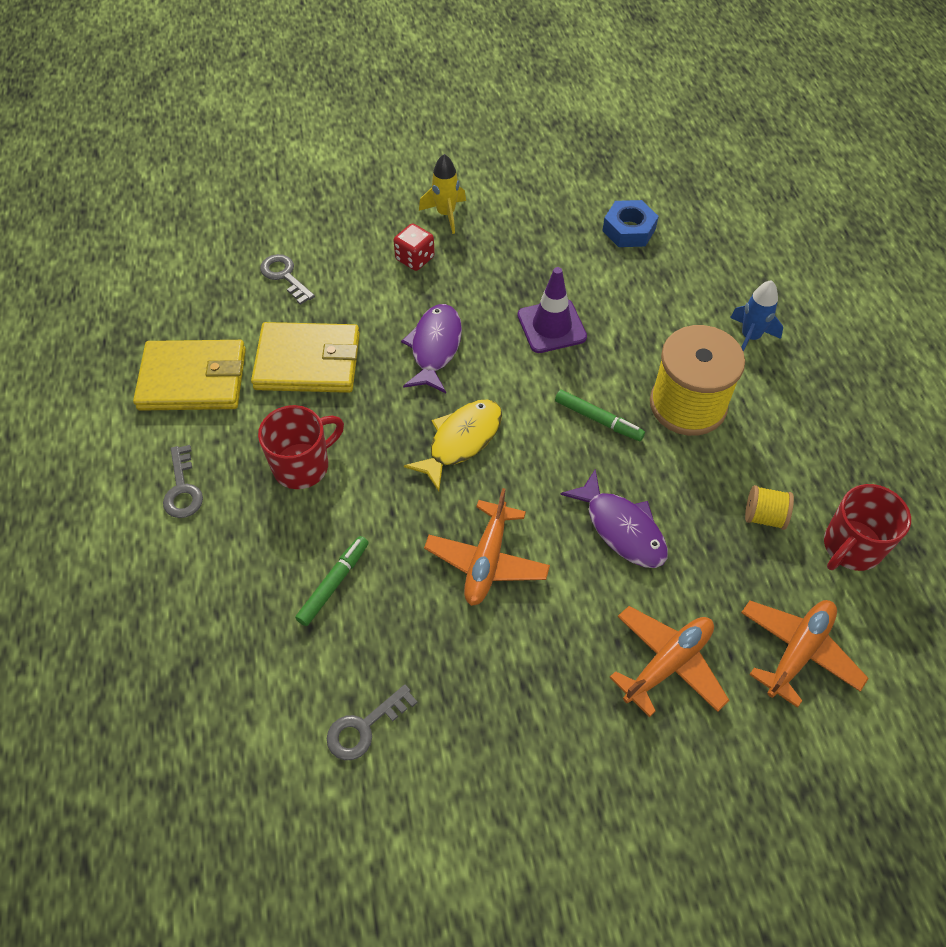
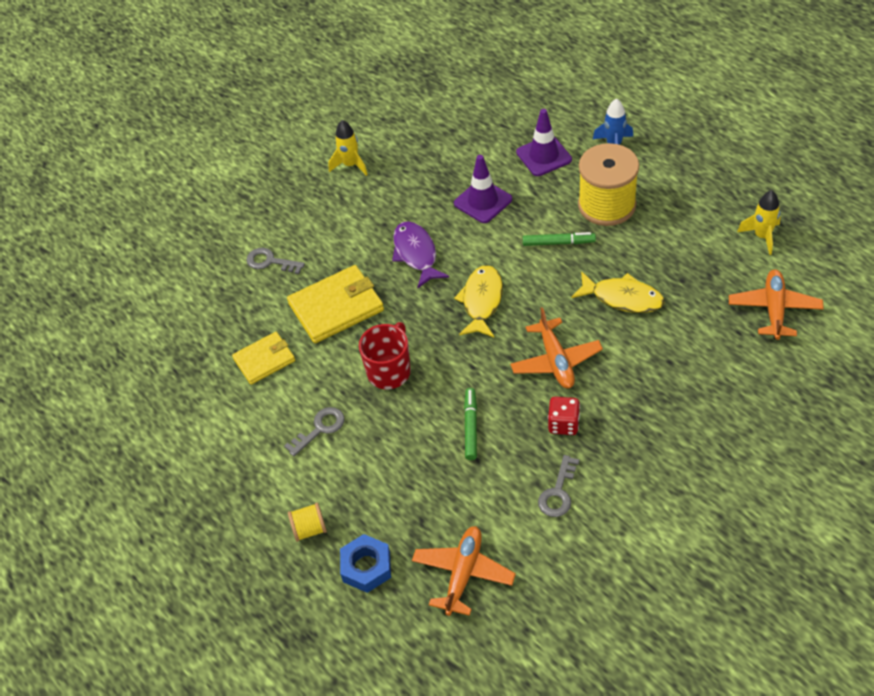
camera: 25 degrees left, 5 degrees down
(182, 489) = (320, 429): grey key -> grey key turned 90 degrees counterclockwise
(193, 379) = (264, 360): yellow wallet -> yellow wallet, size x0.63
(415, 258) = (354, 205): red dice -> red dice (563, 424)
(621, 528) = (622, 298): purple fish -> yellow fish
(629, 230) = (484, 115): blue nut -> blue nut (366, 567)
(659, 309) = (544, 156): none -> purple traffic cone
(667, 664) = (707, 357): orange plane -> orange plane (463, 574)
(764, 516) = (700, 246): yellow spool -> yellow spool (309, 529)
(851, 547) = (762, 236): red mug -> yellow rocket

